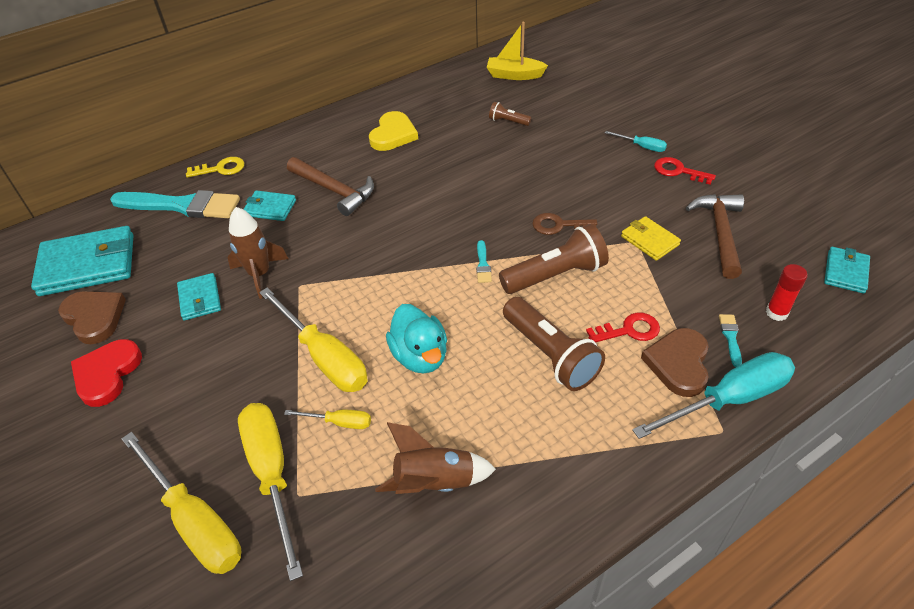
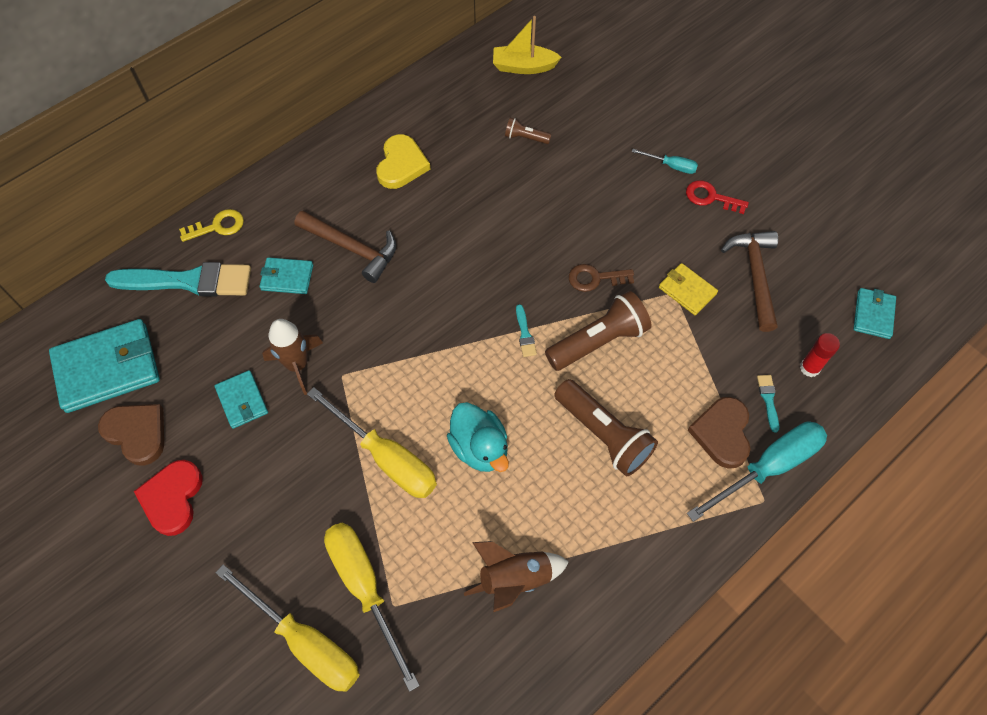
camera: 10 degrees left, 15 degrees up
(339, 422) = (416, 528): yellow screwdriver -> none
(629, 330) = (674, 400): red key -> none

